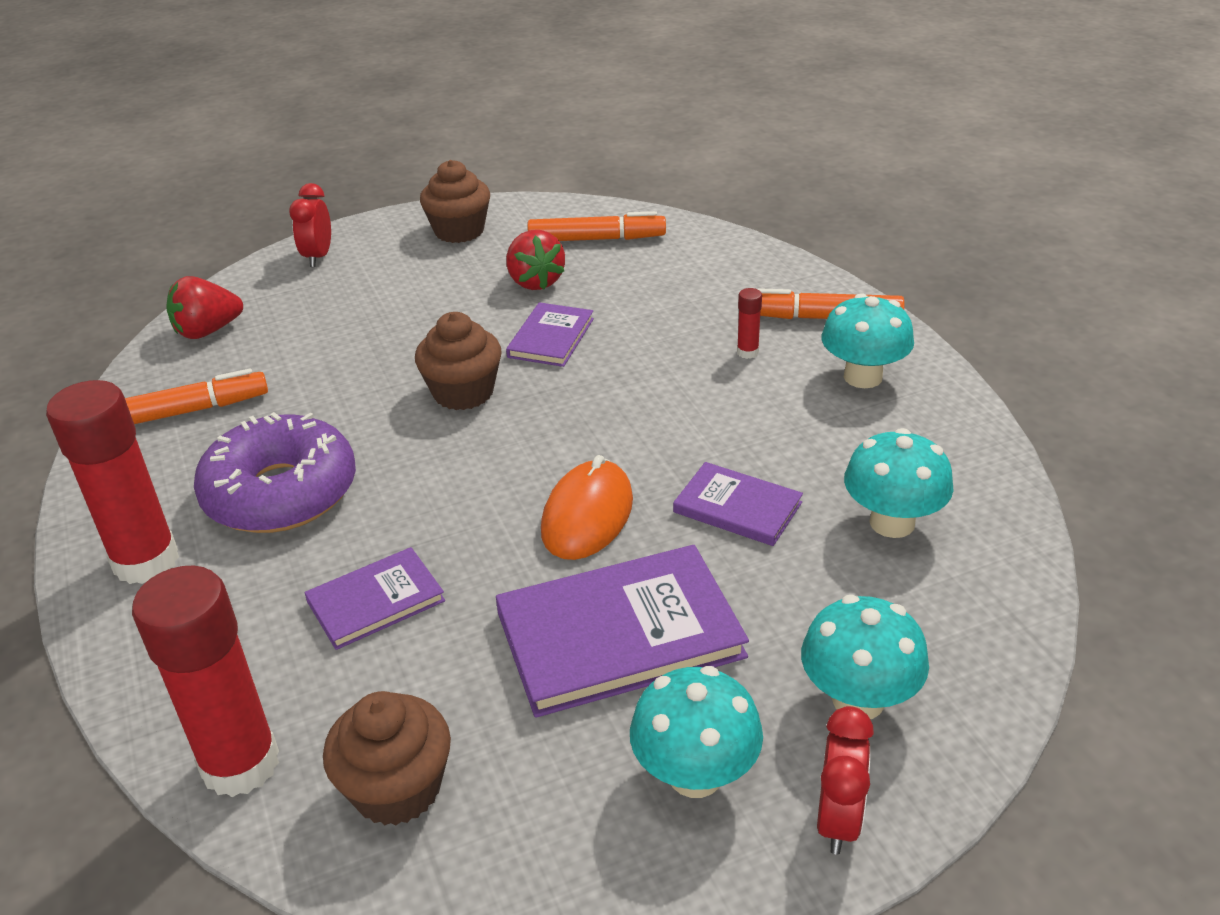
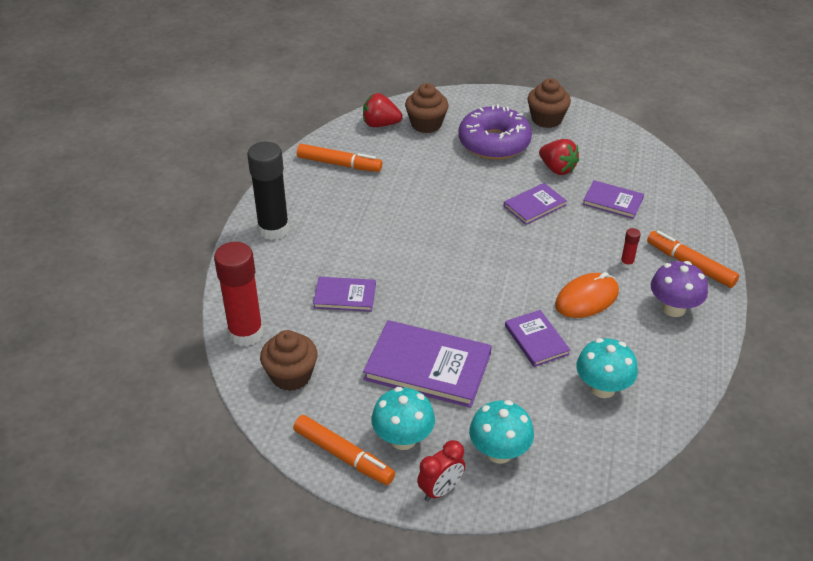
camera: 35 degrees right, 5 degrees up
(146, 561) = (273, 229): red glue stick -> black glue stick
(281, 493) = (347, 225): purple donut -> purple donut (494, 143)
(318, 257) = (463, 104): red clock -> none
(463, 392) = (466, 215): brown cupcake -> brown cupcake (426, 124)
(535, 282) = (557, 169): red strawberry -> red strawberry turned 60 degrees counterclockwise
(587, 515) = (465, 306): orange mouse -> orange mouse (586, 299)
(596, 239) = (614, 157): orange marker -> orange marker (343, 456)
(649, 289) = (612, 201): none -> purple book
(862, 377) = (673, 308): turquoise mushroom -> purple mushroom

